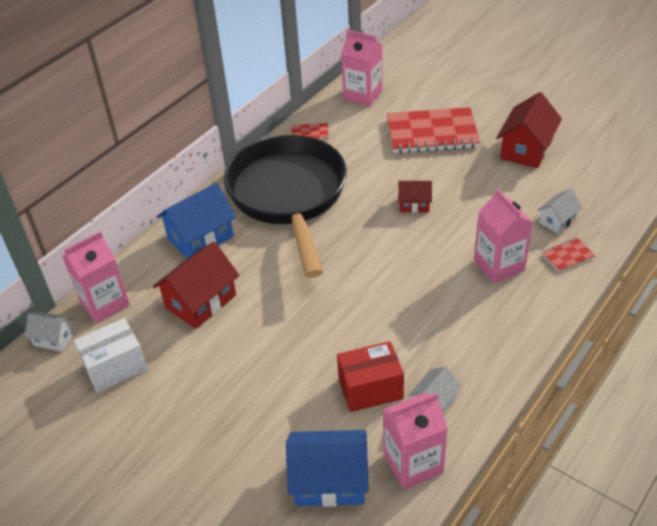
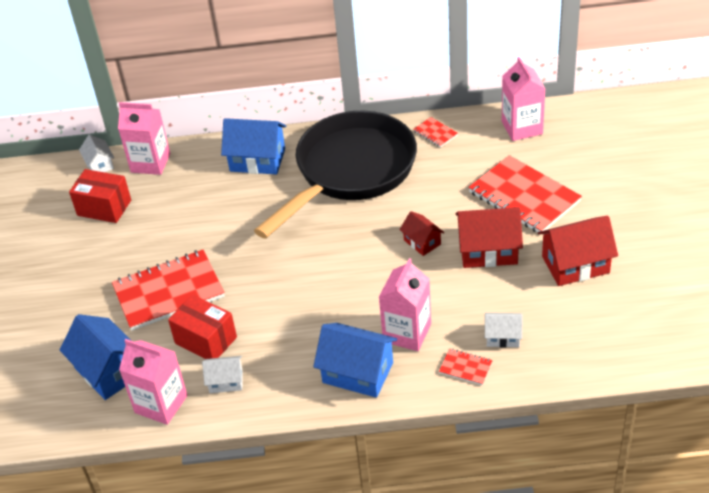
camera: 50 degrees right, 0 degrees up
(115, 367) = (104, 208): white box -> red box
(201, 301) = (198, 204): red house -> red house (488, 251)
(282, 381) = (168, 292): none -> red notebook
(511, 316) = (358, 372): none -> blue house

